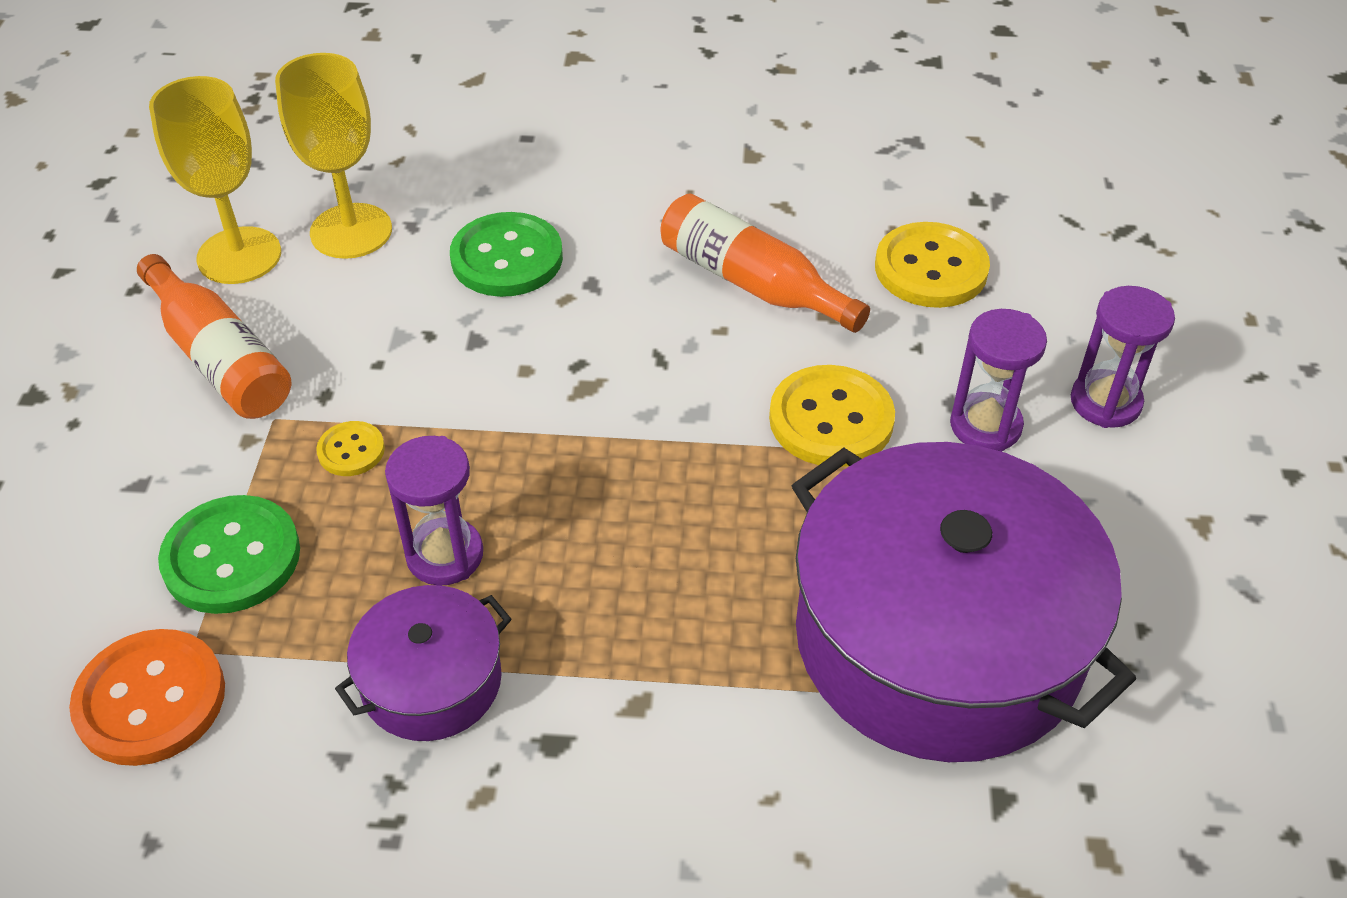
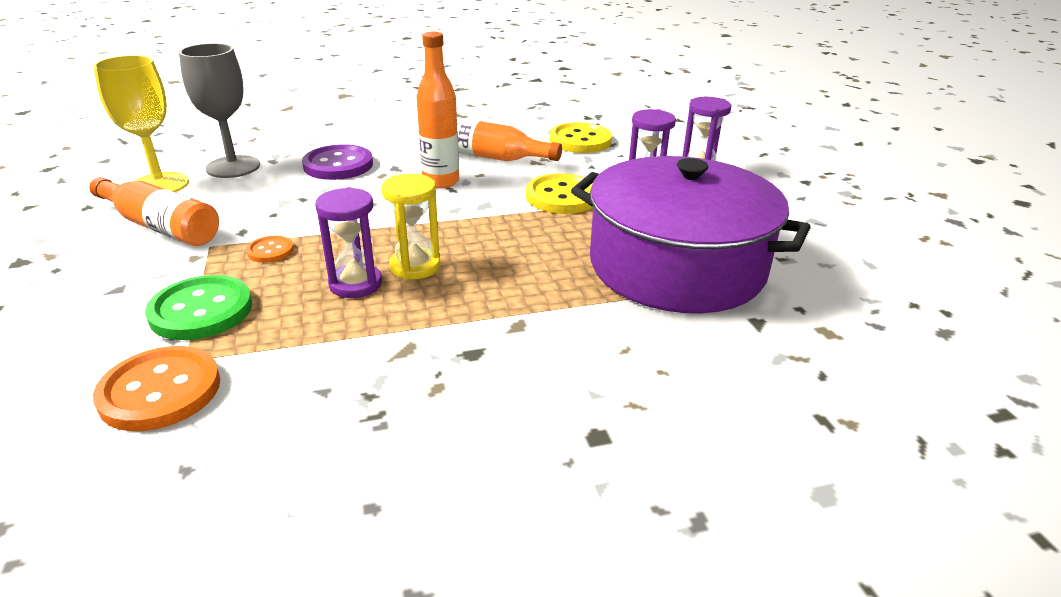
camera: 20 degrees left, 15 degrees down
(351, 231) = (233, 167): yellow goblet -> grey goblet
(351, 450) = (270, 251): yellow button -> orange button
(431, 681) = (373, 341): purple pot -> none
(507, 258) = (338, 165): green button -> purple button
(539, 537) = (415, 266): none -> yellow hourglass
(650, 336) = (441, 181): none -> orange bottle

